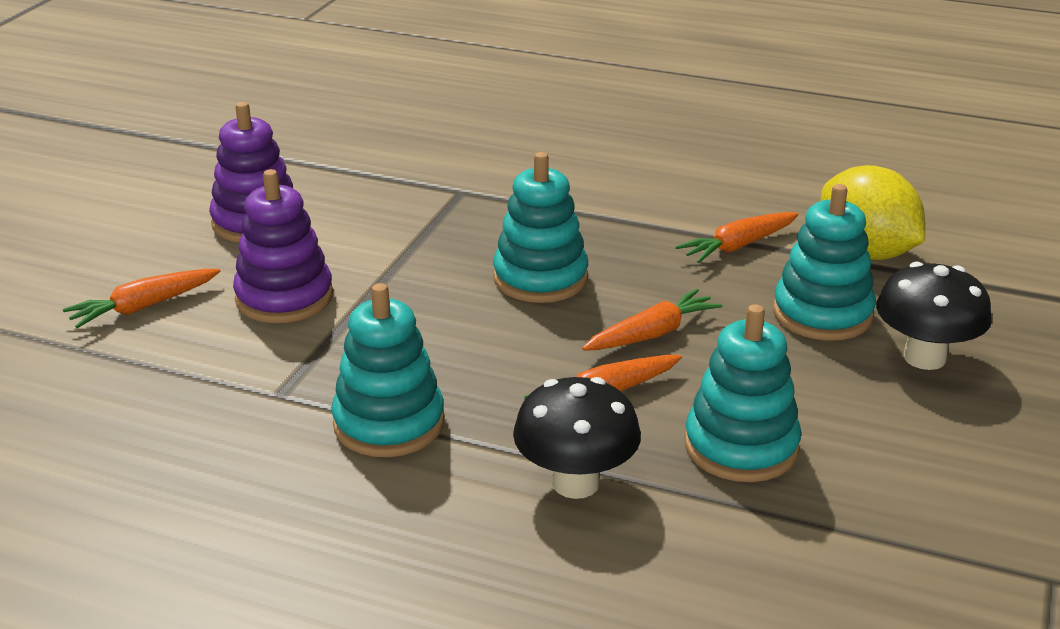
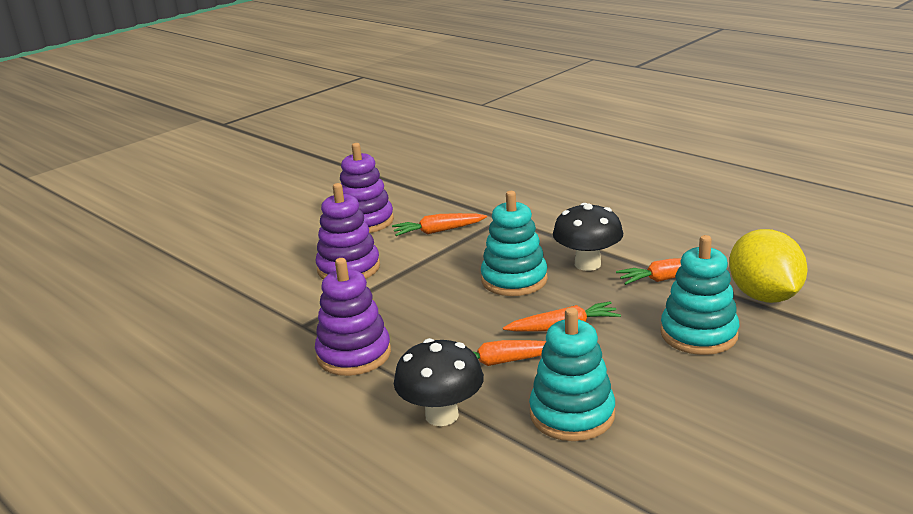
camera: 25 degrees right, 5 degrees down
(144, 307) = (268, 262): orange carrot -> orange carrot (438, 231)
(389, 423) = (354, 354): turquoise stacking toy -> purple stacking toy
(924, 357) = (758, 378): black mushroom -> black mushroom (587, 264)

